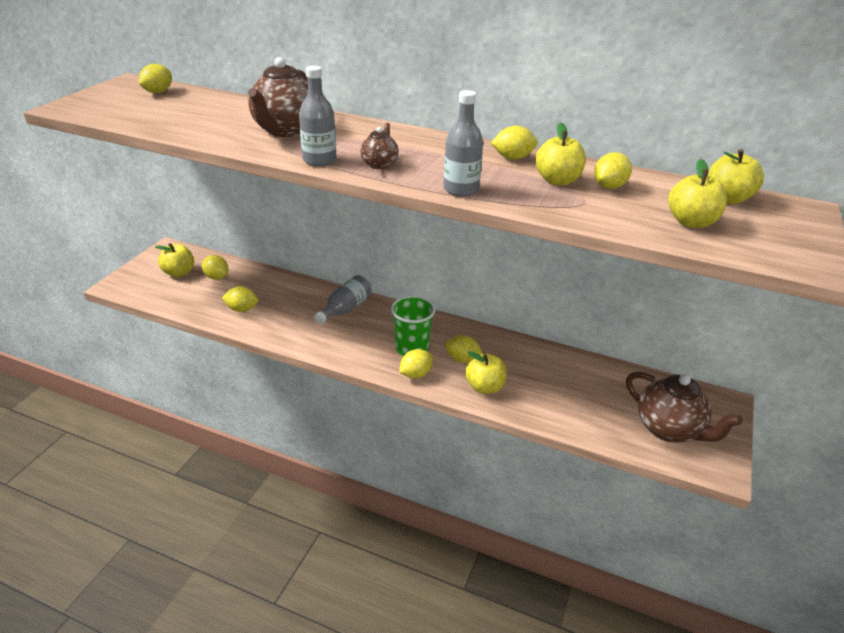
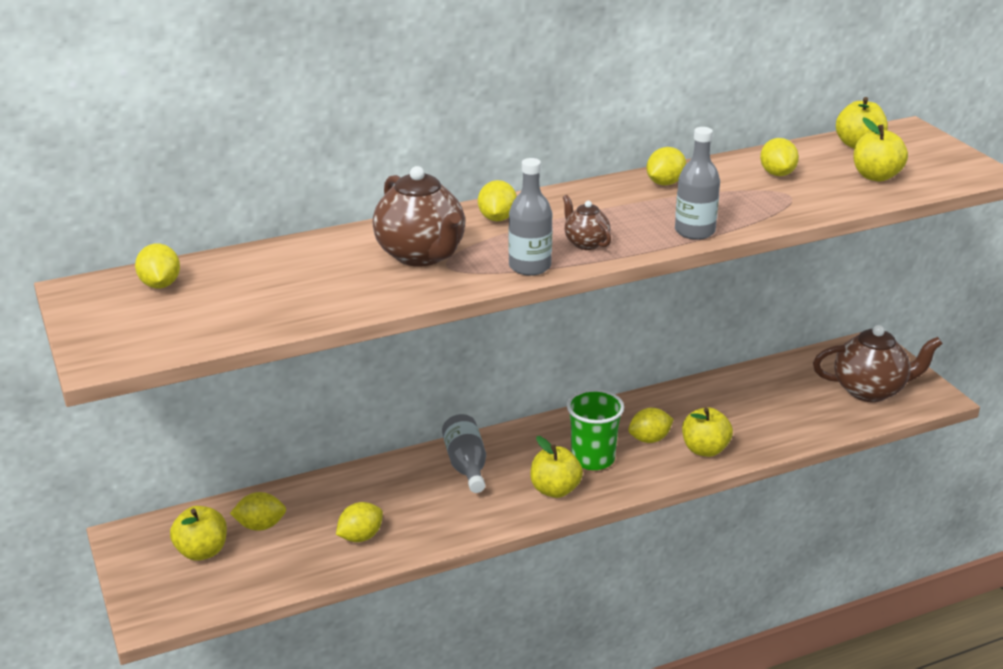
camera: 45 degrees left, 5 degrees down
(415, 374) = (635, 478): yellow lemon -> yellow lemon (497, 218)
(557, 181) = (737, 187): yellow apple -> yellow apple (555, 490)

